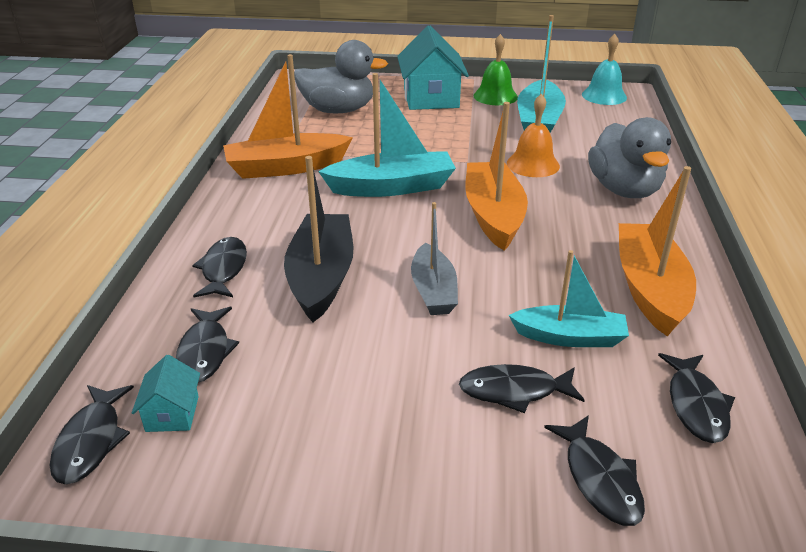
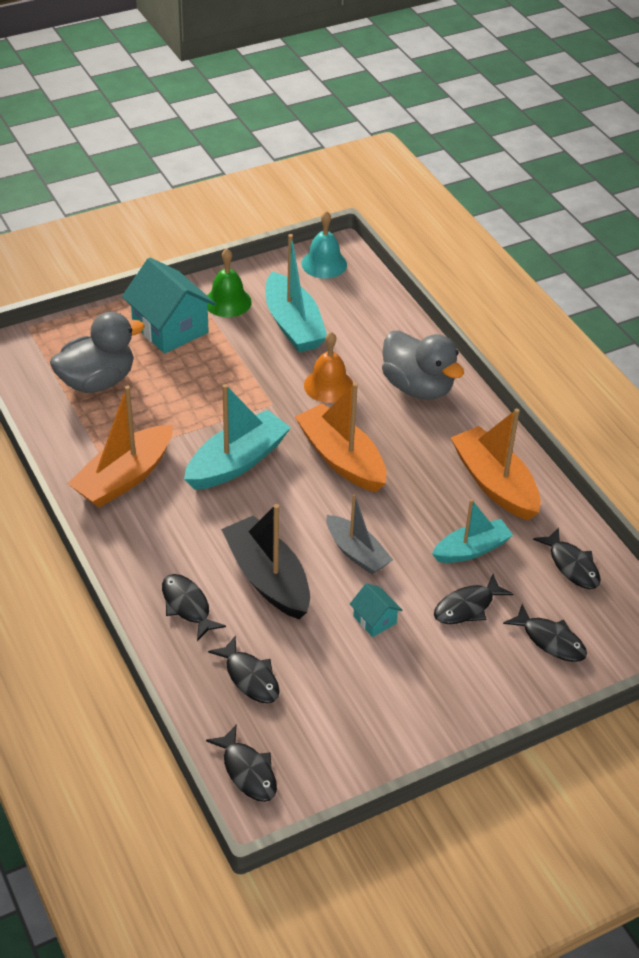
camera: 35 degrees left, 10 degrees up
(172, 414) = (277, 728): turquoise house -> turquoise house (374, 620)

